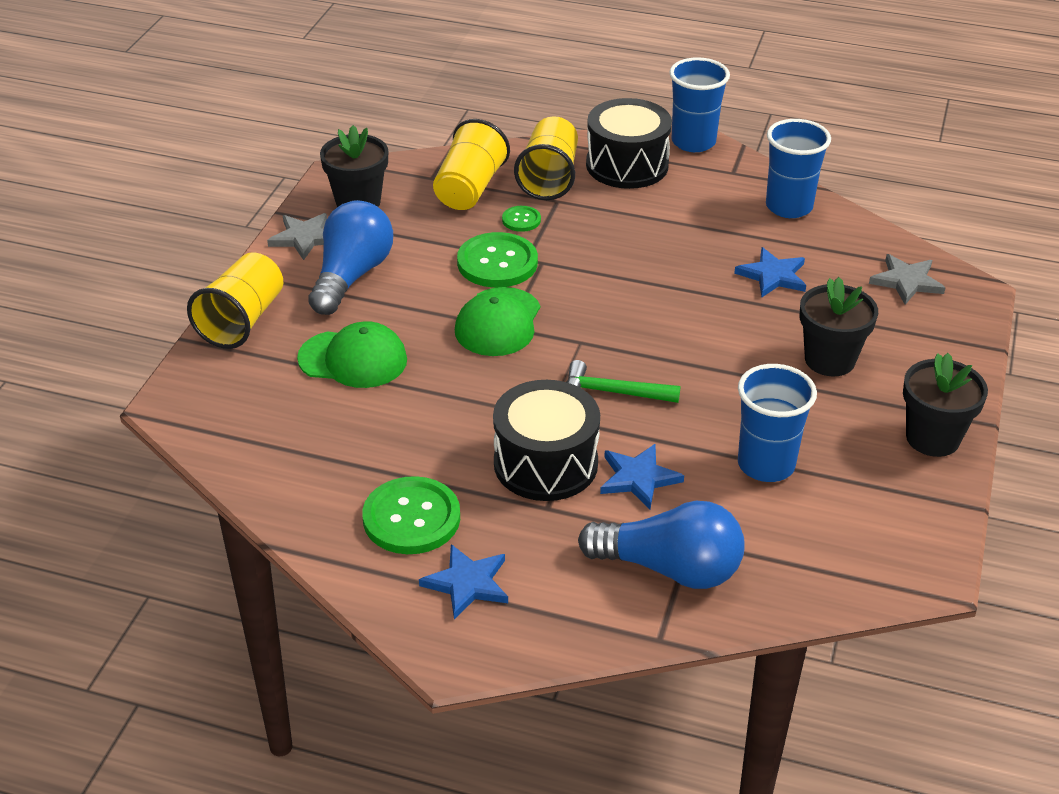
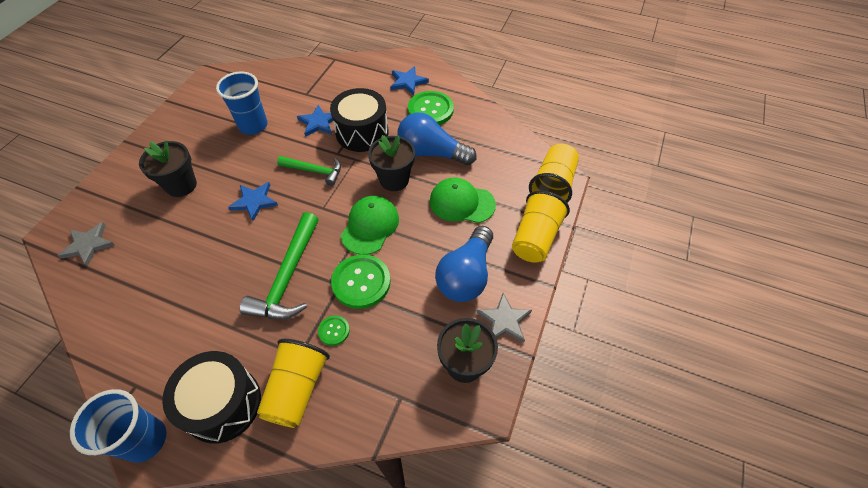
camera: 175 degrees left, 15 degrees up
(469, 189) = (369, 377): yellow cup -> yellow cup (552, 185)
(600, 263) = (288, 277): none -> green hammer
(669, 568) = (320, 83): blue light bulb -> blue light bulb (431, 153)
(773, 276) = (174, 256): blue star -> blue star (254, 201)
(789, 207) = (117, 333): blue cup -> none
(932, 438) = (161, 135): black flower pot -> black flower pot (394, 180)

